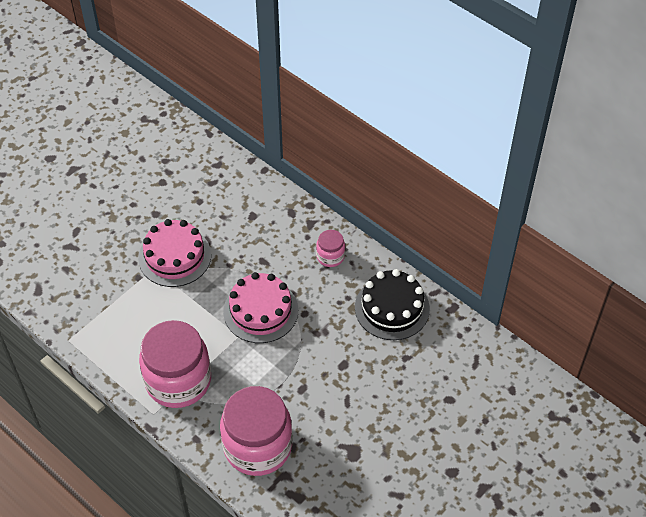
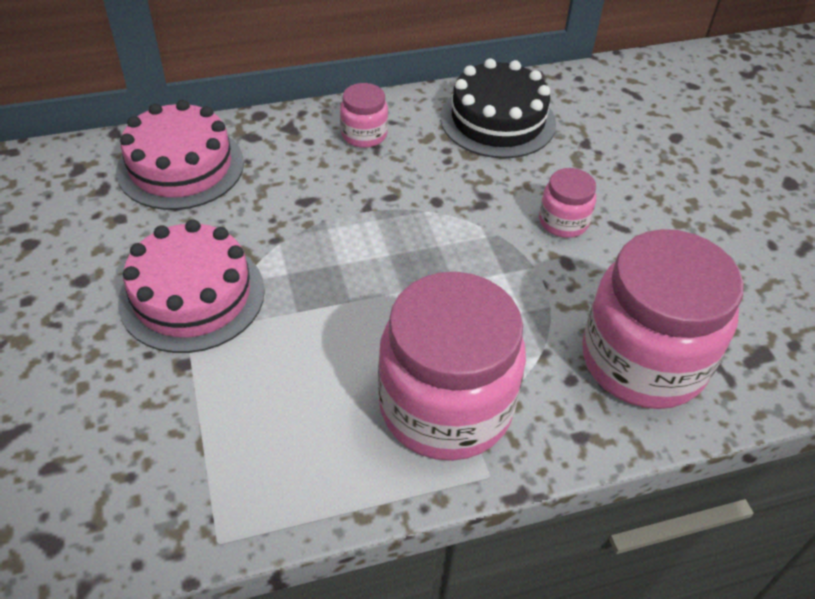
camera: 60 degrees left, 5 degrees down
(260, 311) = (392, 243): pink cake -> pink cake (180, 166)
(331, 374) = (563, 222): none -> pink jar

